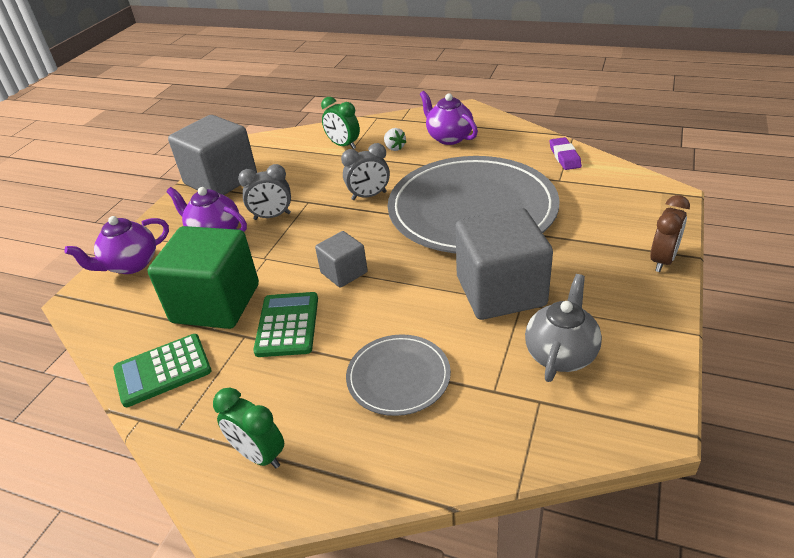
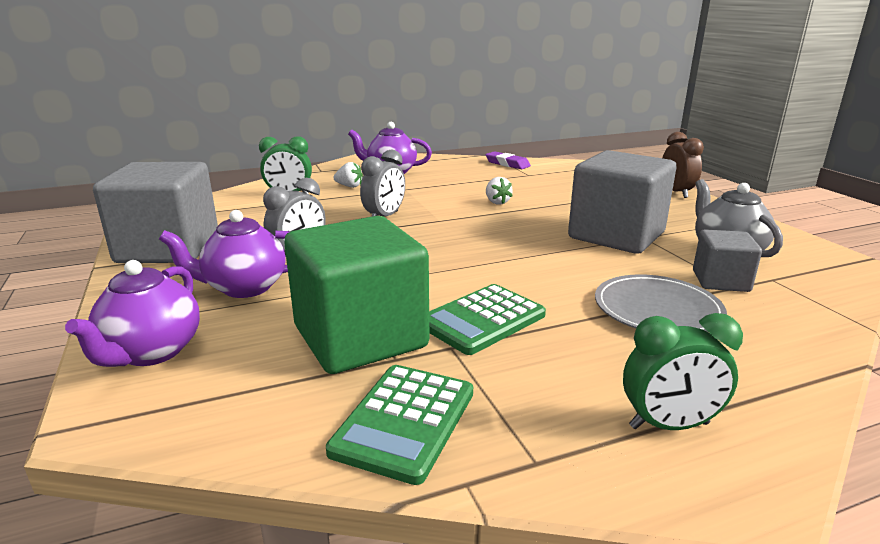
camera: 45 degrees left, 15 degrees down
(287, 325) = (482, 320): green calculator -> green calculator turned 90 degrees counterclockwise
(344, 272) = (463, 267): grey cube -> grey cube (720, 281)
(472, 209) = (497, 202): grey plate -> white strawberry

